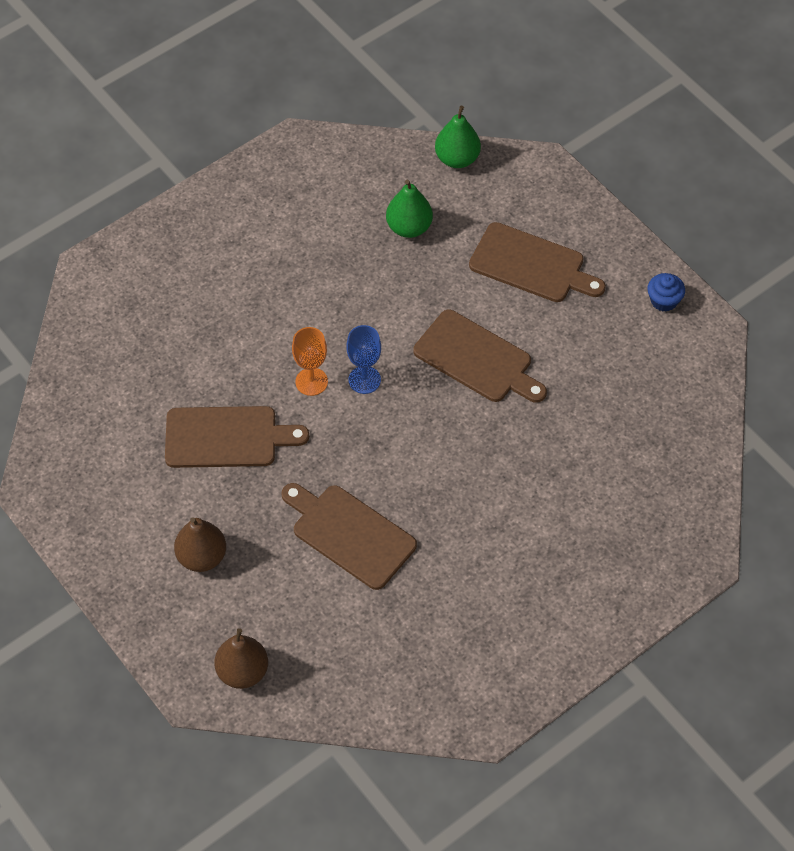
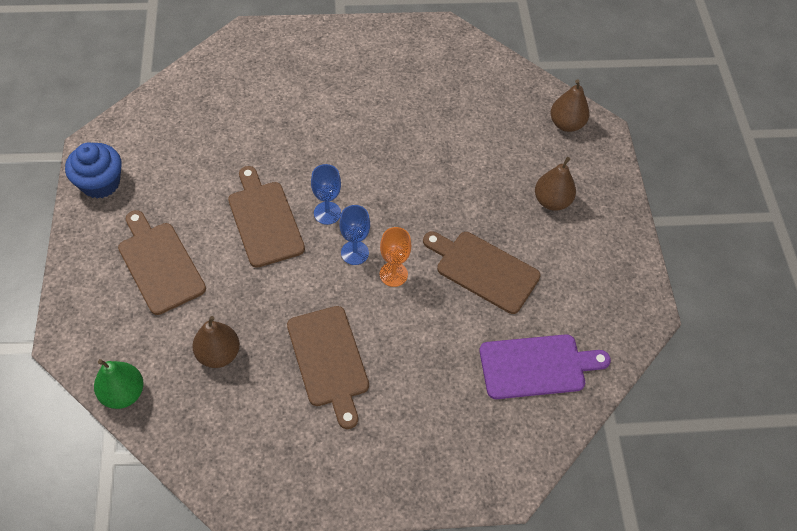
camera: 150 degrees left, 0 degrees up
(119, 376) = (537, 366): none -> purple cutting board
(350, 534) = (444, 161): brown cutting board -> brown cutting board (328, 360)
(409, 227) = (218, 354): green pear -> brown pear
(423, 402) = (327, 213): none -> blue goblet
(664, 300) = (100, 183): blue cupcake -> blue cupcake, size x1.67

